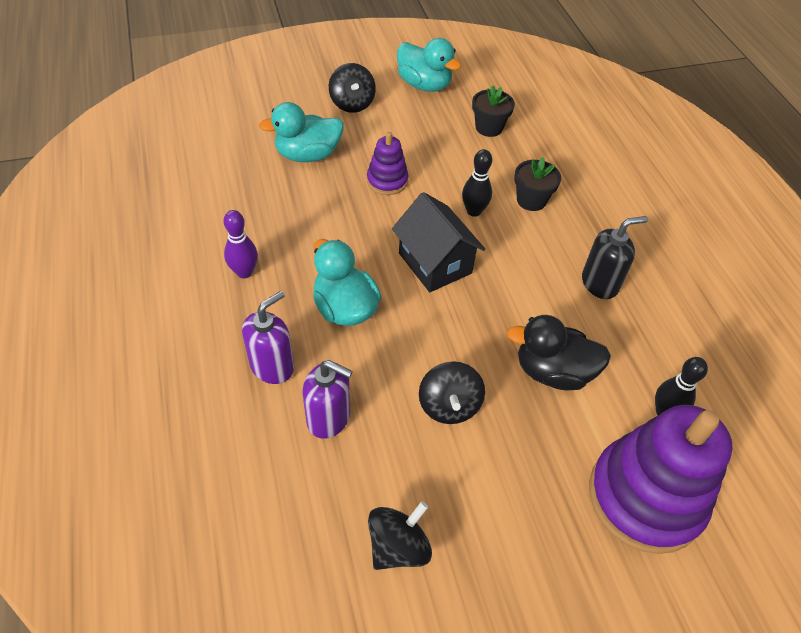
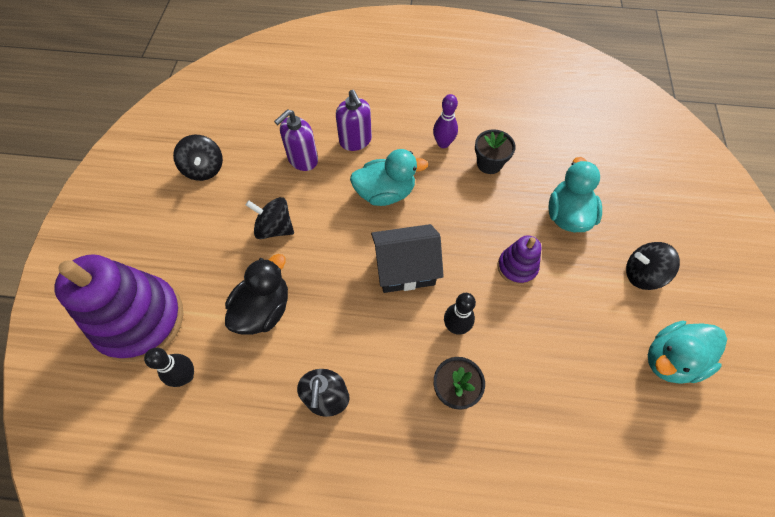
camera: 115 degrees right, 10 degrees up
(489, 128) = (580, 400): black flower pot -> black flower pot (489, 163)

